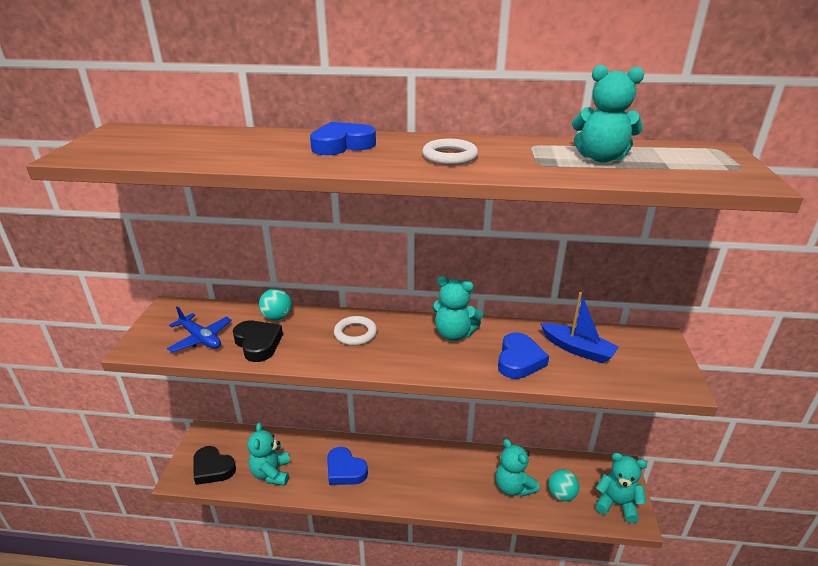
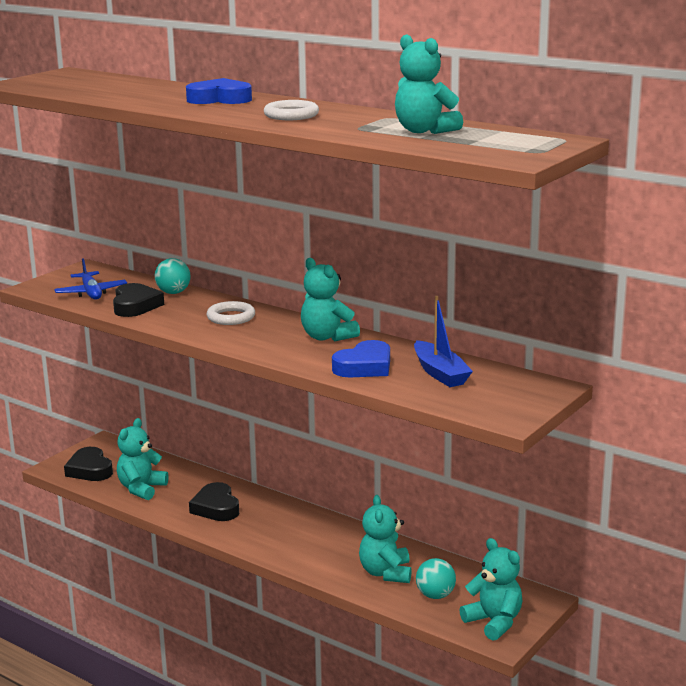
camera: 30 degrees right, 10 degrees down
(345, 470) = (216, 507): blue heart -> black heart

